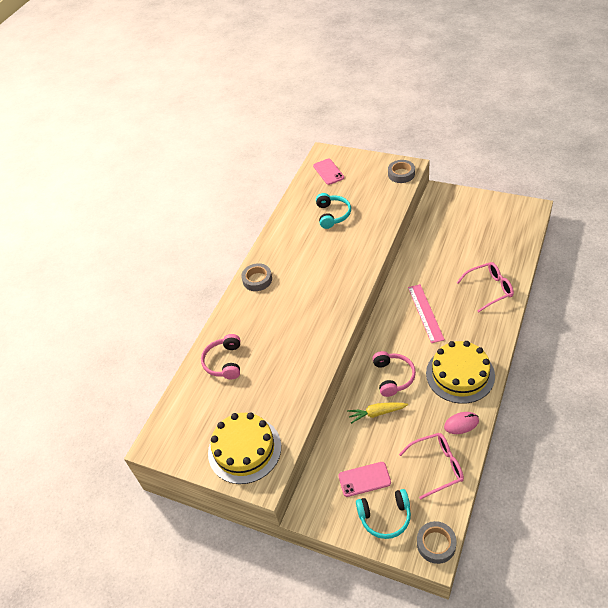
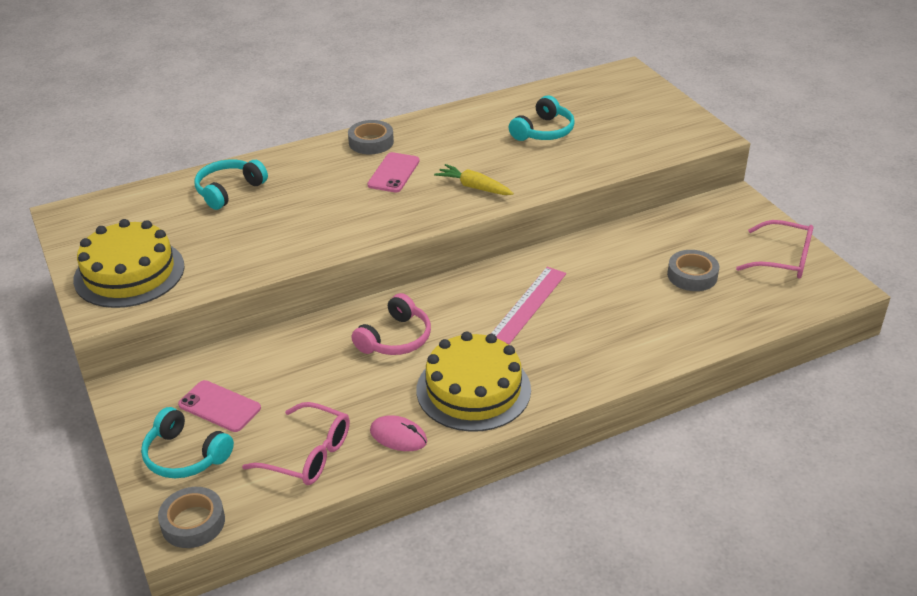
camera: 35 degrees right, 10 degrees down
(224, 362) = (229, 190): pink headphones -> turquoise headphones
(328, 172) = (603, 90): pink phone -> pink phone (393, 173)
(377, 413) = (325, 358): yellow carrot -> yellow carrot (474, 187)
(401, 174) = (689, 137): grey tape -> grey tape (692, 275)
(489, 289) = (646, 333): pink glasses -> pink glasses (783, 259)

